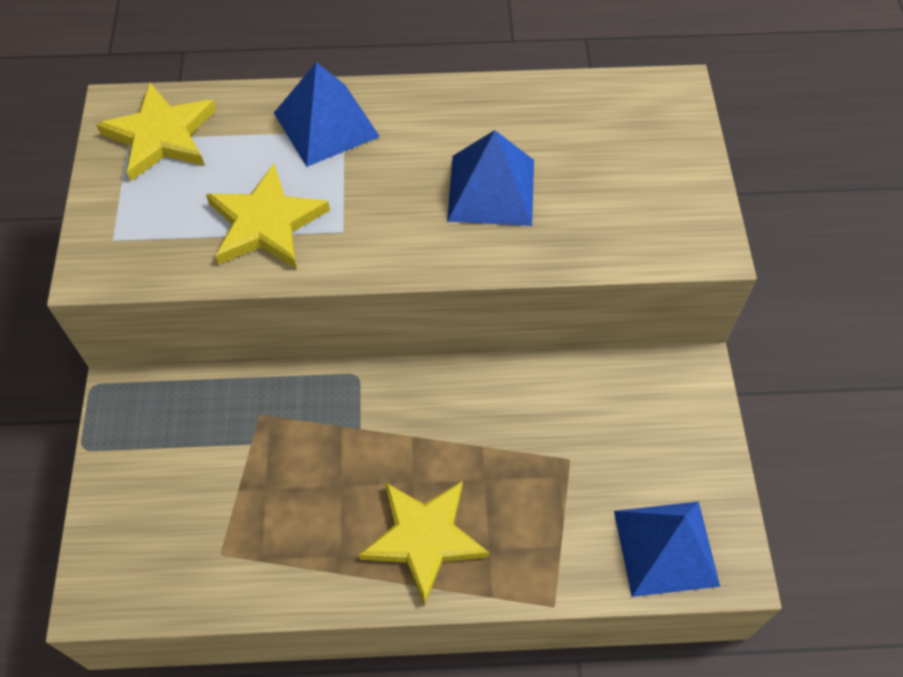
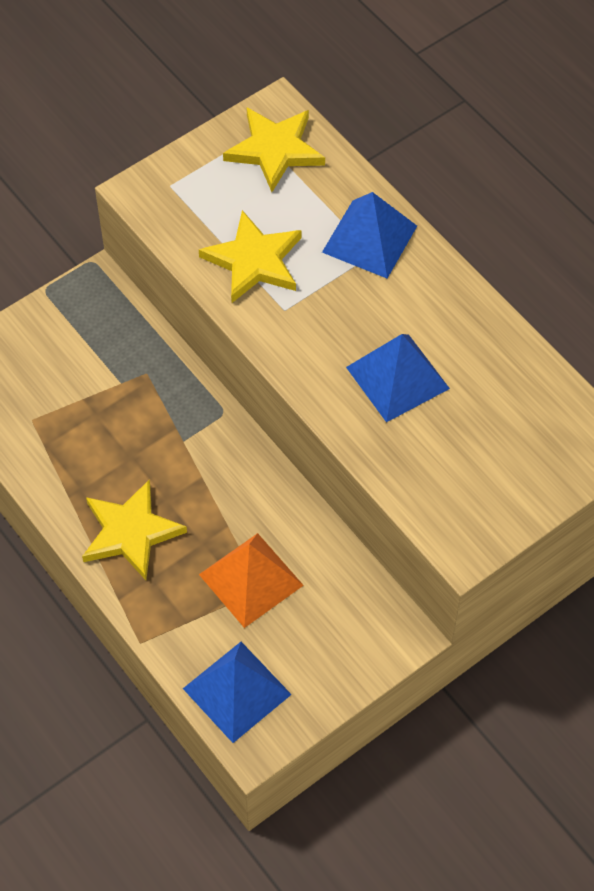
camera: 55 degrees right, 0 degrees up
(554, 461) = (251, 580): none -> orange pyramid

